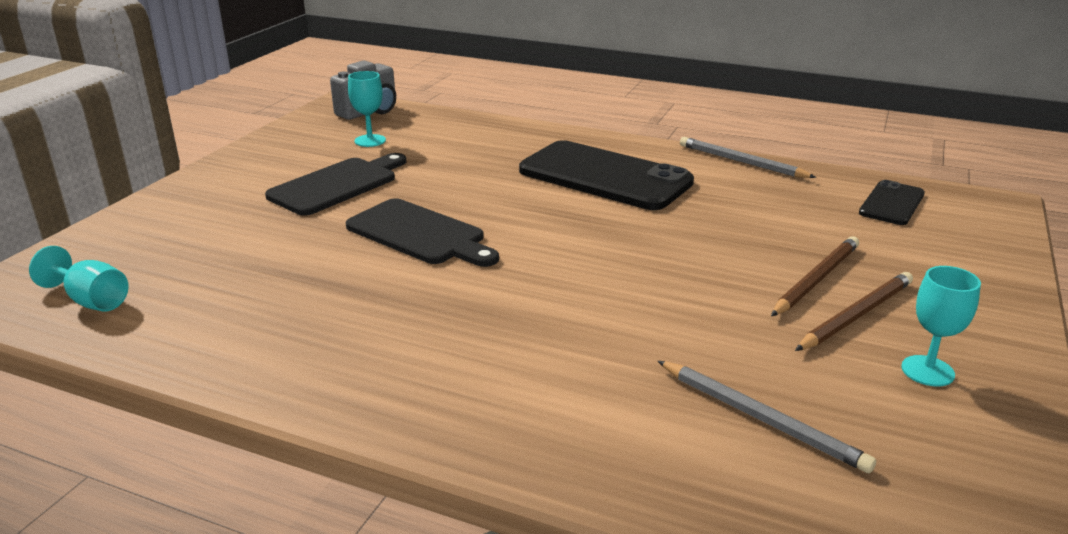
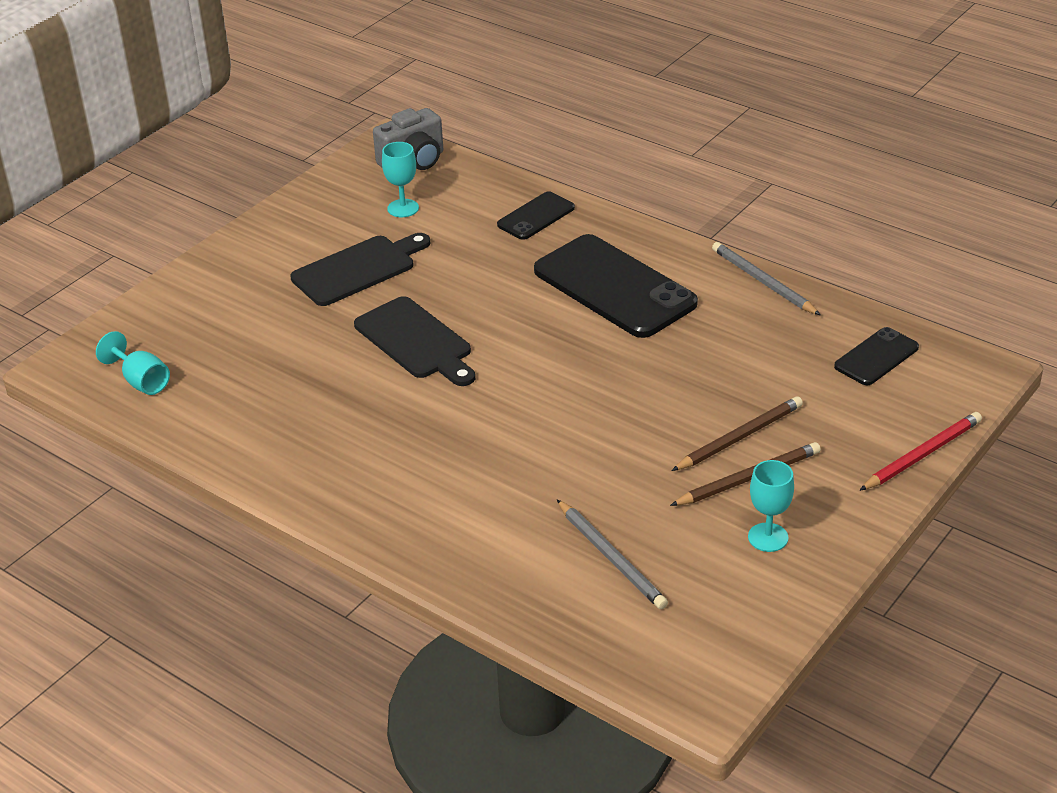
camera: 15 degrees right, 10 degrees up
(502, 137) = (536, 216): none -> black phone
(1012, 274) = (922, 454): none -> red pencil

